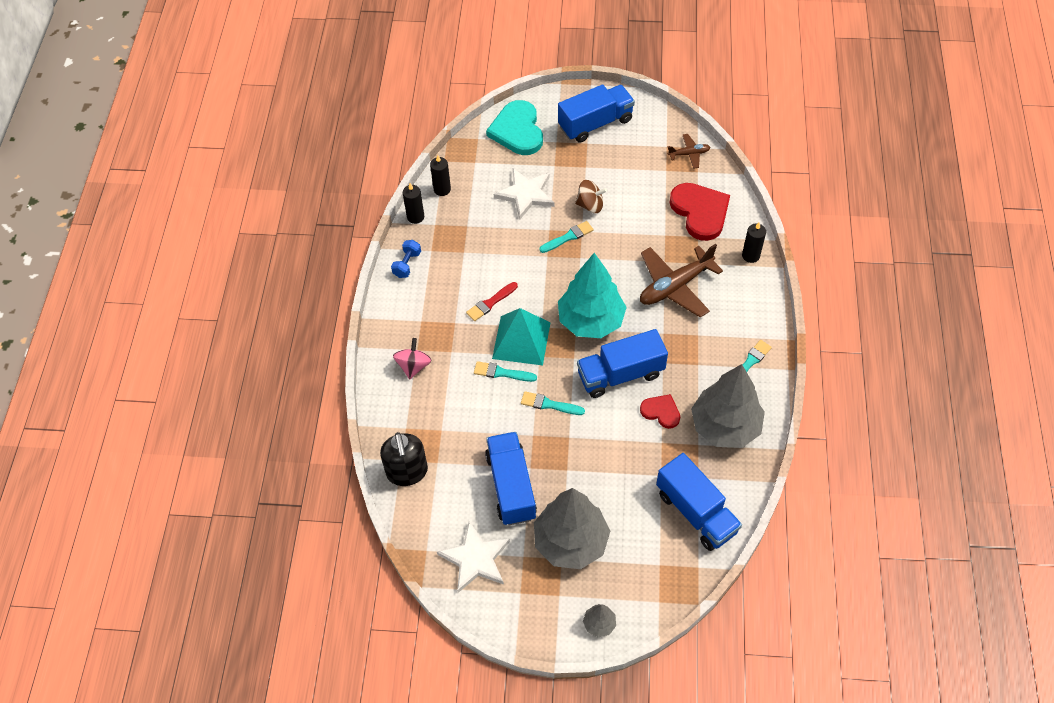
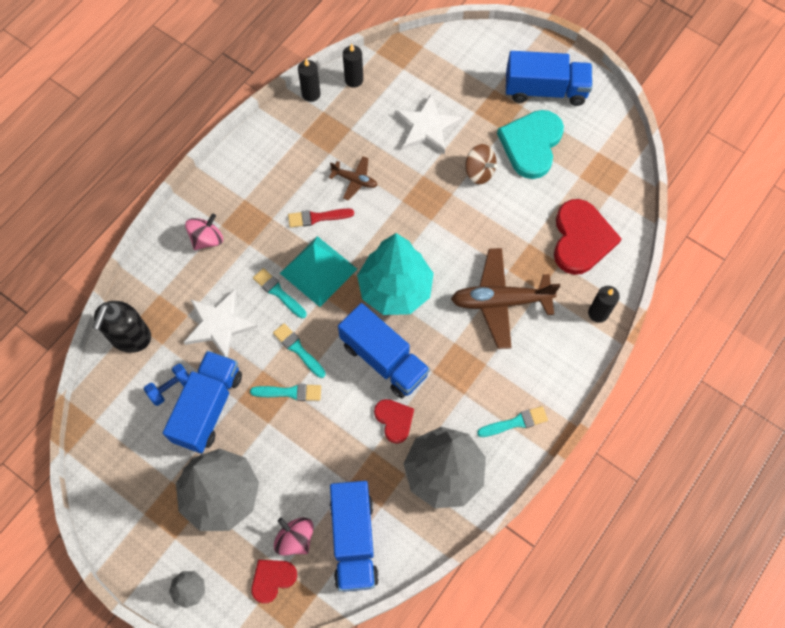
camera: 30 degrees right, 10 degrees up
(407, 264) = (271, 137): blue dumbbell -> blue dumbbell (170, 388)
(475, 559) = (129, 456): white star -> white star (219, 325)
(517, 130) = (465, 58): turquoise heart -> turquoise heart (531, 144)
(568, 237) = (435, 193): turquoise brush -> turquoise brush (290, 392)
(620, 374) = (384, 359): blue truck -> blue truck turned 150 degrees counterclockwise
(651, 538) = (295, 538): none -> pink spinning top
(657, 577) = (272, 579): none -> red heart
(689, 154) = (614, 172): brown plane -> brown plane (354, 180)

